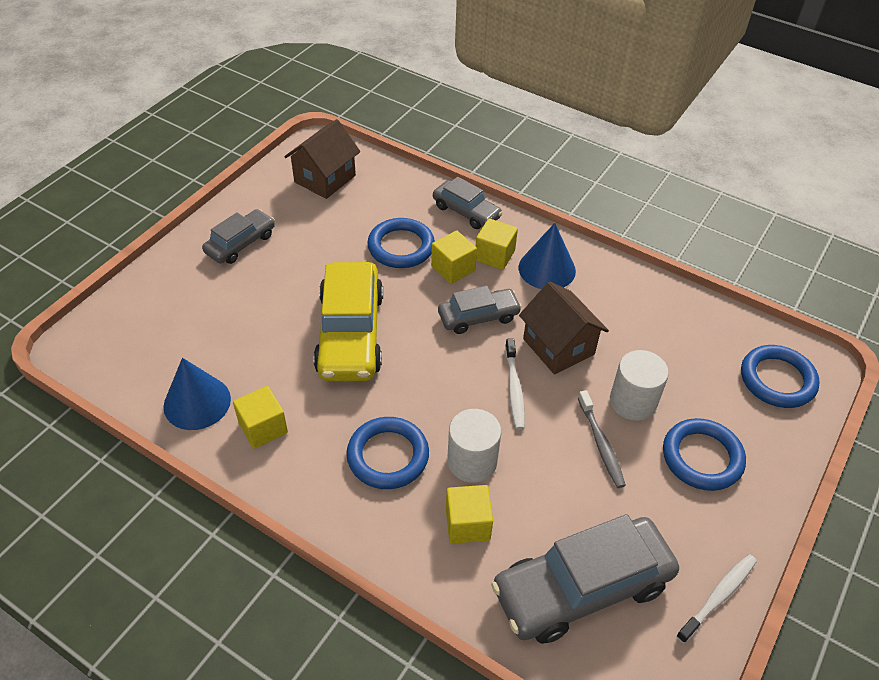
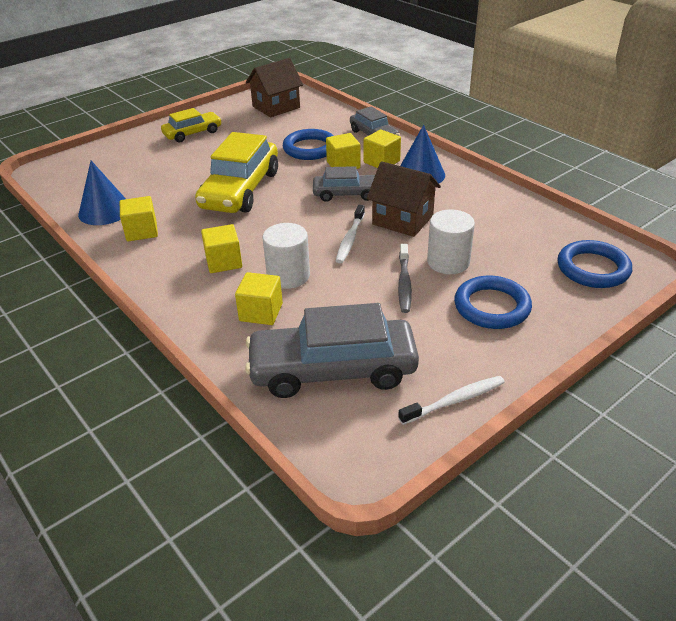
camera: 20 degrees right, 10 degrees down
(240, 243) = (192, 133): grey car -> yellow car
(388, 456) = (223, 262): blue ring -> yellow cube
(558, 347) = (402, 220): brown house -> brown house turned 45 degrees counterclockwise

